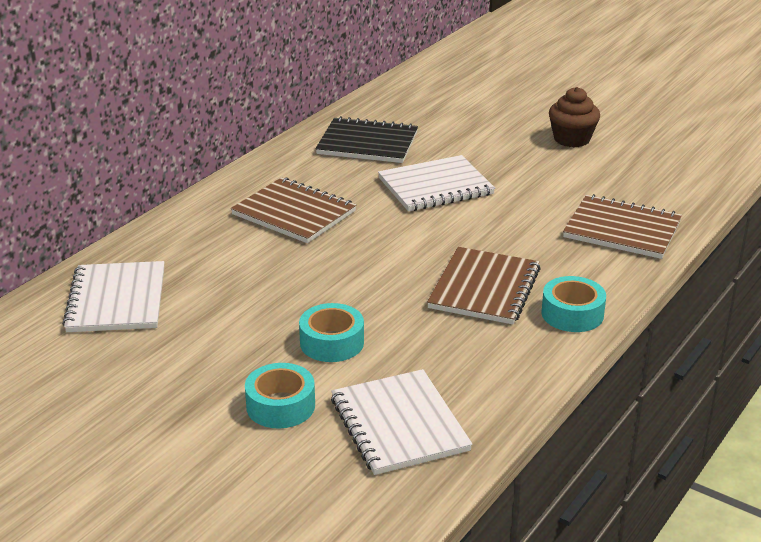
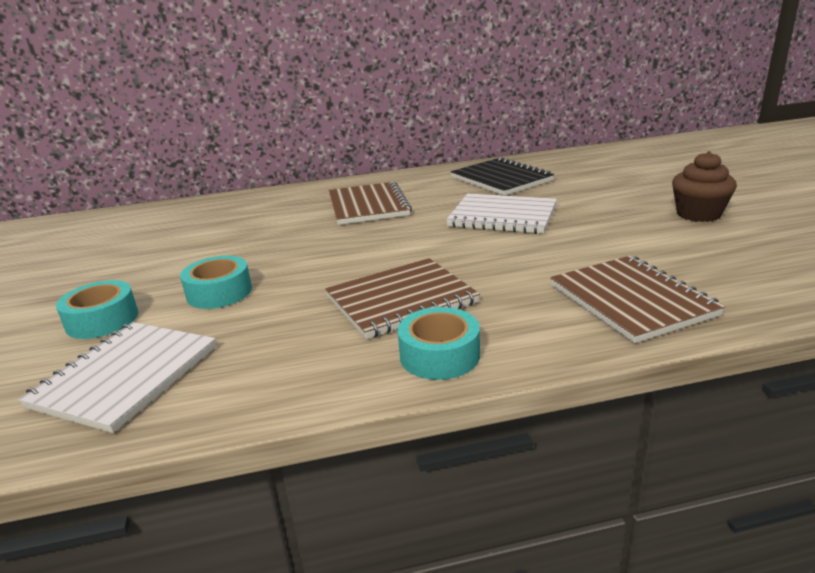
camera: 45 degrees right, 5 degrees down
(116, 300) = (177, 221): white notebook -> none

